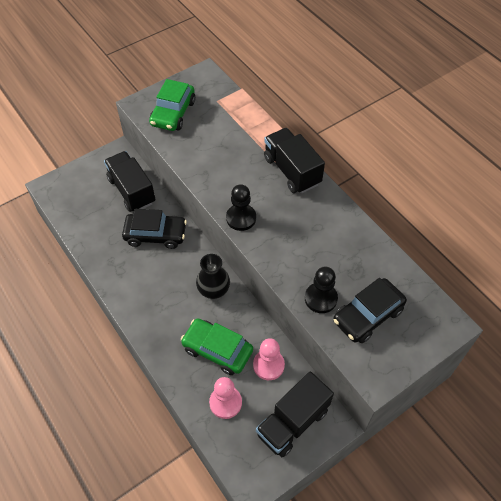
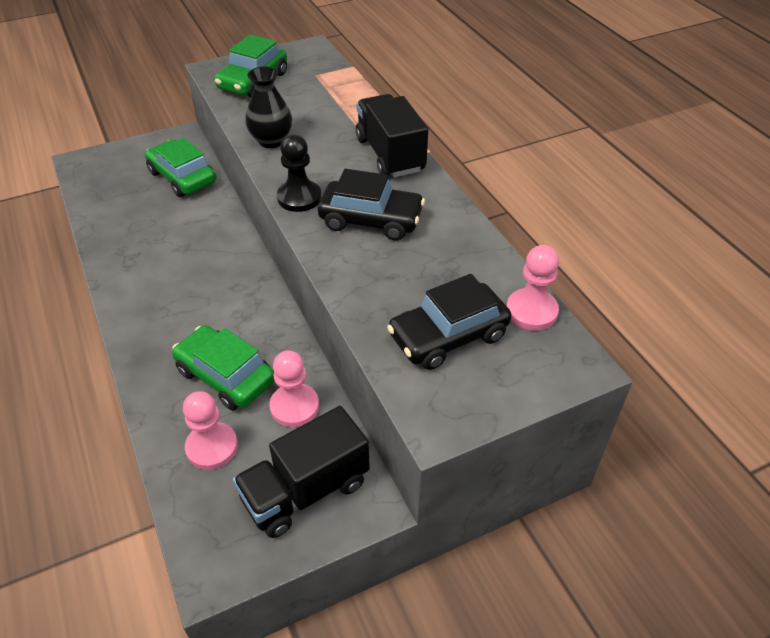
camera: 10 degrees right, 10 degrees down
(132, 191) = (182, 177): black truck -> green car
(155, 235) = (194, 228): black car -> black car (371, 220)
(213, 290) = (248, 302): black vase -> black vase (271, 141)
(320, 298) = (382, 305): black pawn -> none
(414, 289) = (531, 311): none -> pink pawn

